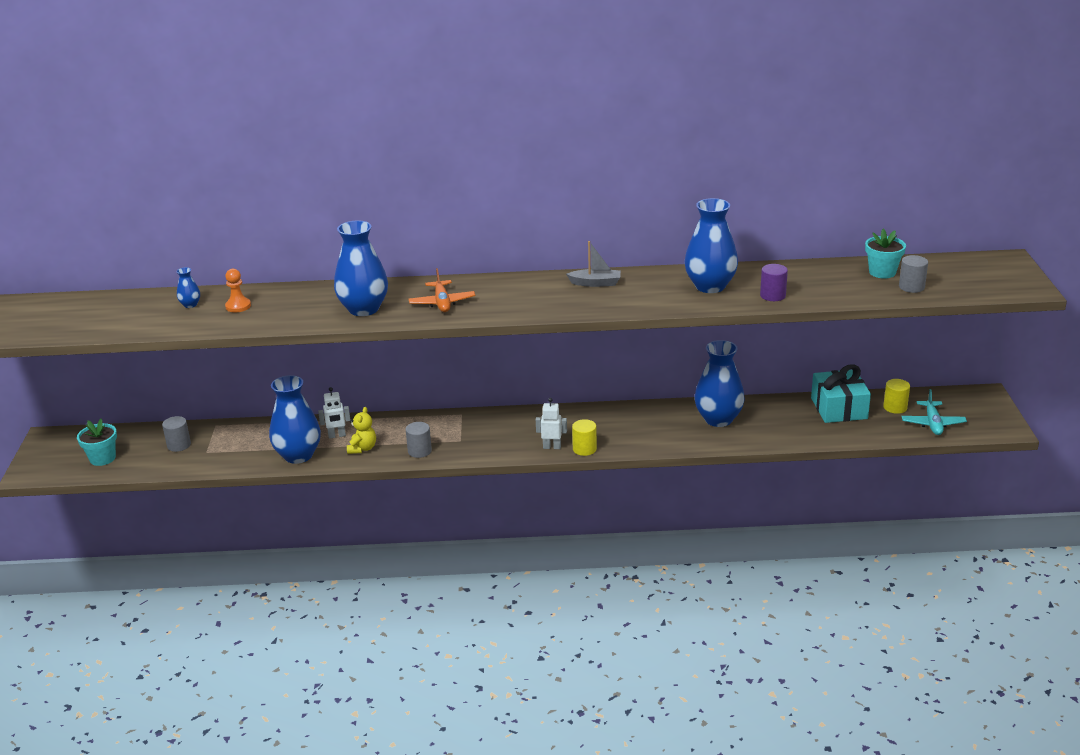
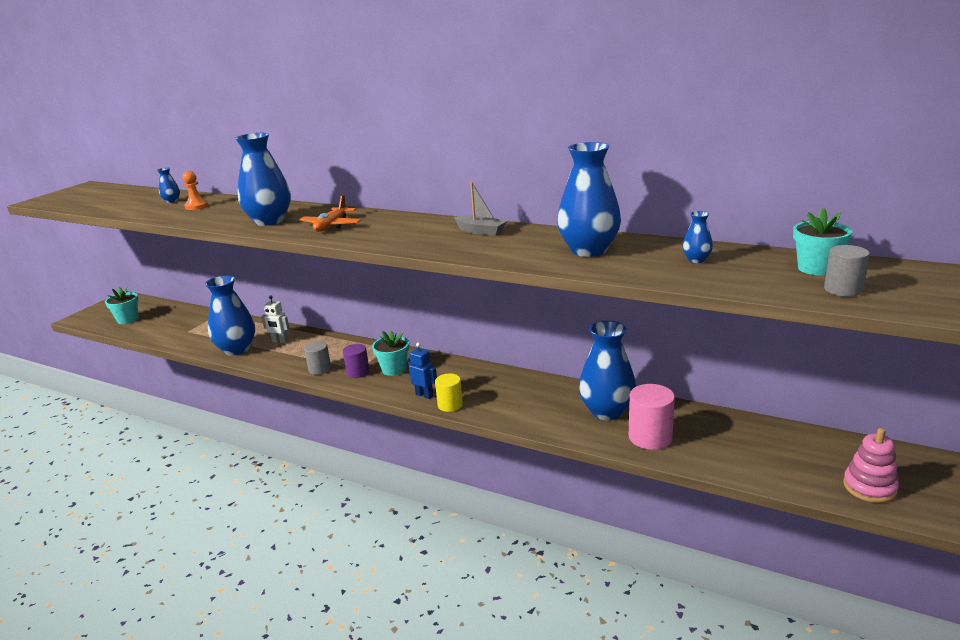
camera: 30 degrees right, 5 degrees down
(179, 445) = (179, 322): grey cylinder -> none
(362, 448) = (284, 356): yellow teddy bear -> none
(495, 432) = (394, 369): none -> turquoise flower pot
(552, 447) = (424, 395): white robot -> blue robot
(768, 430) = (650, 437): none -> pink cylinder
(772, 295) = (648, 269): purple cylinder -> purple cylinder (358, 372)
(798, 280) = (696, 260): none -> blue vase
(839, 408) = (755, 436): turquoise gift -> none
(895, 407) = (830, 453): yellow cylinder -> none
(932, 423) = (869, 487): turquoise plane -> pink stacking toy

